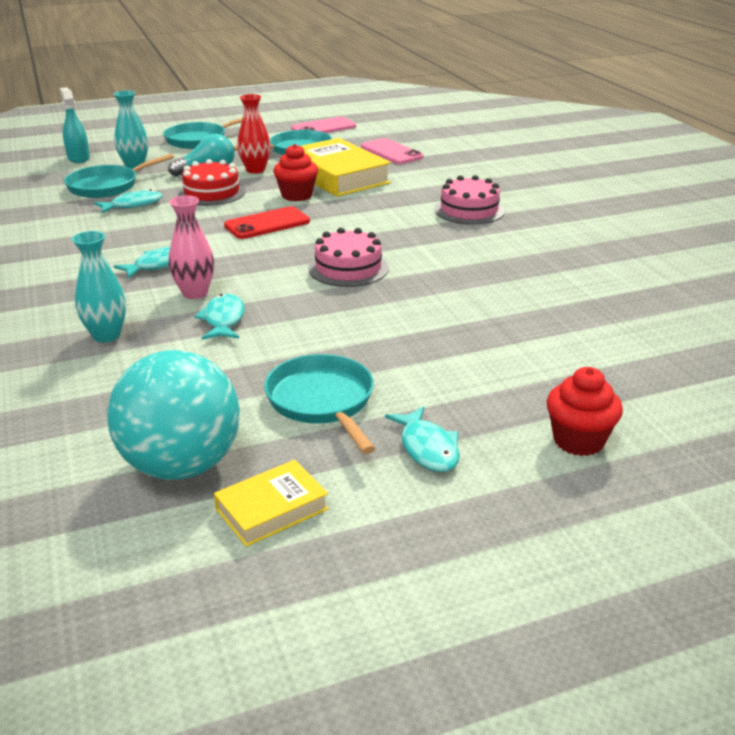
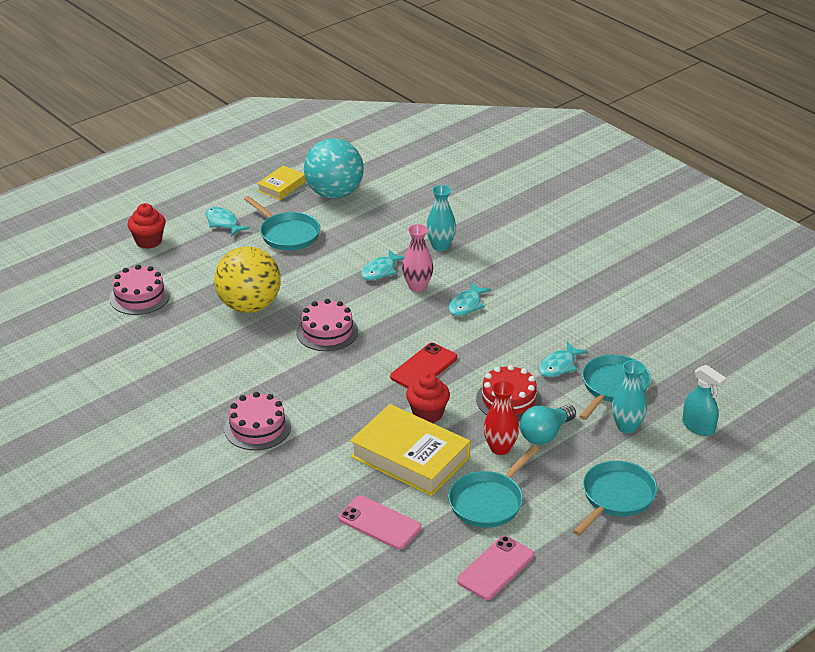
camera: 160 degrees right, 5 degrees up
(223, 320) = (380, 271): turquoise fish -> turquoise fish turned 60 degrees clockwise
(434, 311) = (249, 306): none -> yellow ball
(595, 351) = (139, 296): none -> pink cake

